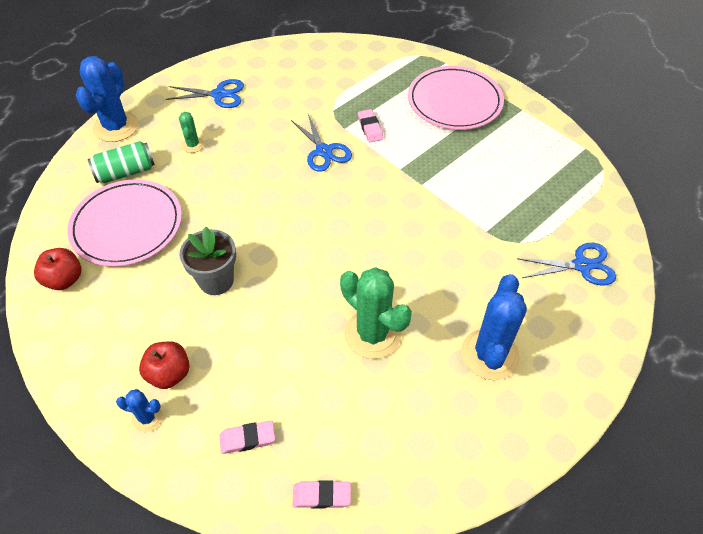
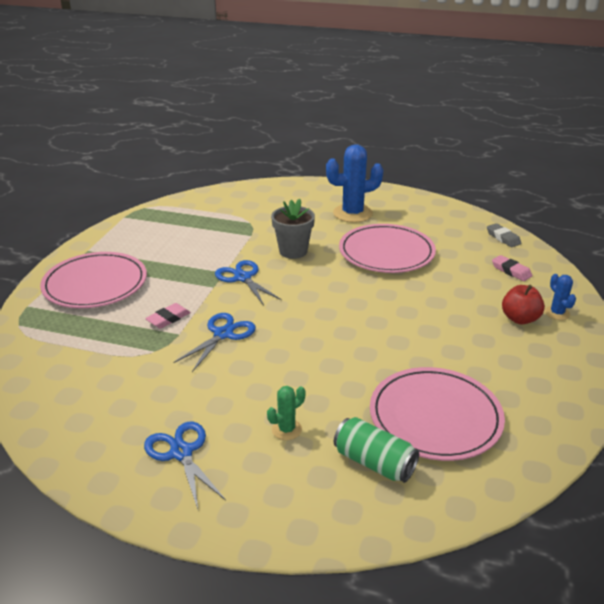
camera: 120 degrees left, 20 degrees down
(64, 279) = (532, 423): red apple -> none
(116, 127) = (312, 523): blue cactus -> none
(216, 280) = (425, 333): grey flower pot -> grey flower pot (293, 251)
(321, 496) = (503, 238): pink eraser -> grey eraser
(372, 334) = (386, 252): green cactus -> pink plate
(582, 265) = (250, 200): blue scissors -> blue scissors (243, 278)

